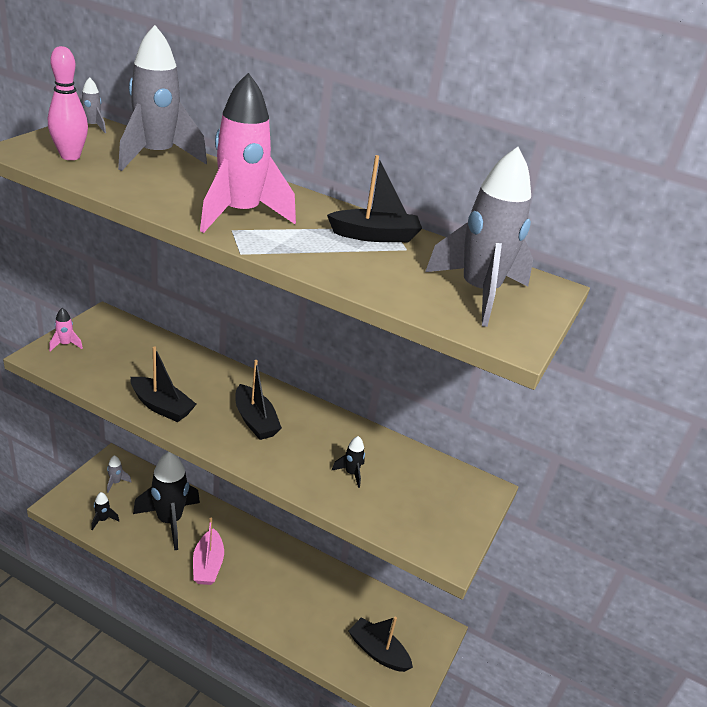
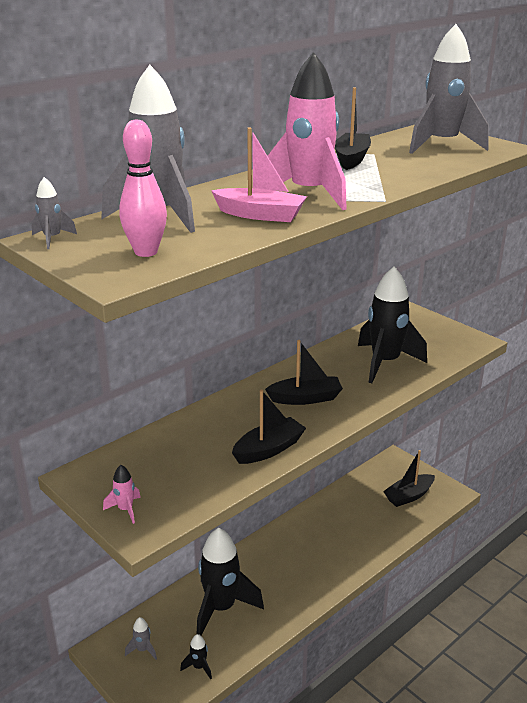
camera: 65 degrees left, 5 degrees down
(208, 565) = (290, 586): pink boat -> pink boat (260, 215)
(351, 473) = (385, 363): black rocket -> black rocket, size x2.42

